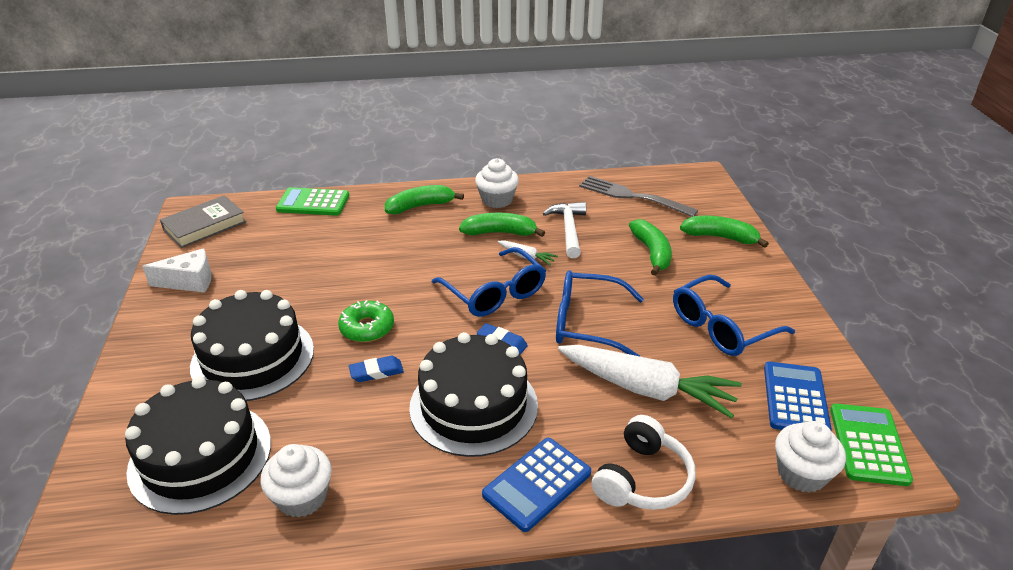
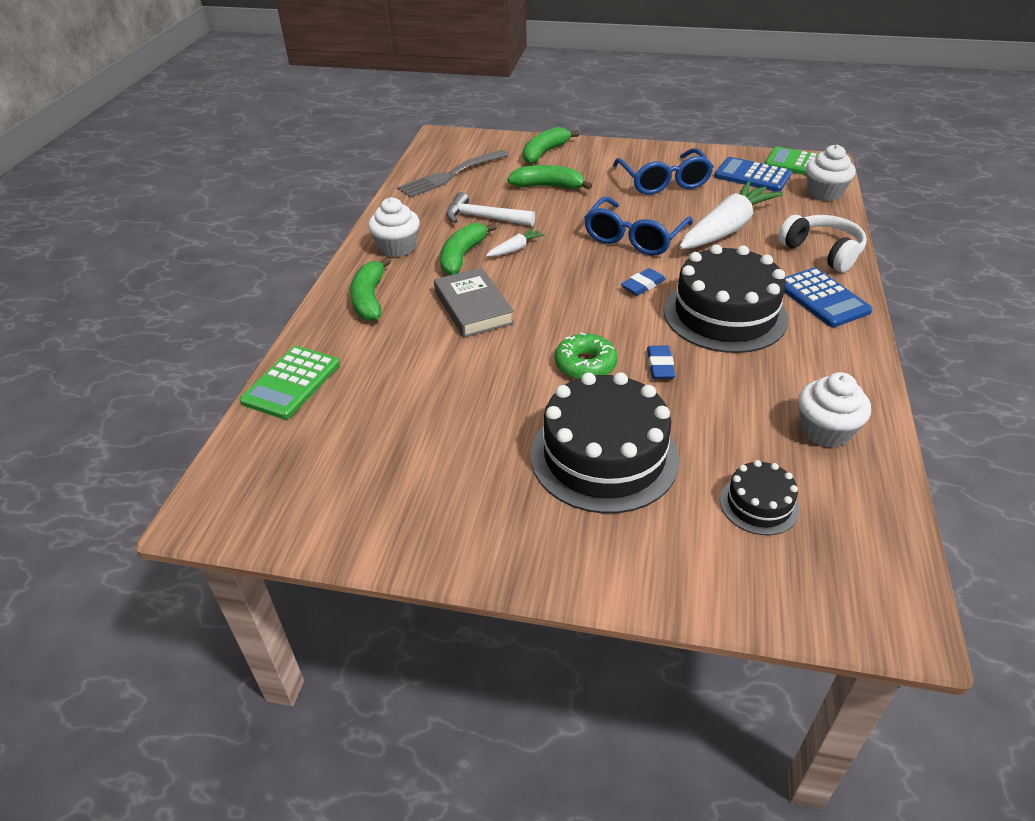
camera: 70 degrees left, 5 degrees up
(189, 281) = (411, 514): white cheese -> none
(200, 456) = (759, 504): black cake -> black cake, size x0.49
(204, 226) = (269, 496): grey book -> grey book (473, 307)
(494, 293) = (564, 277): blue glasses -> none

